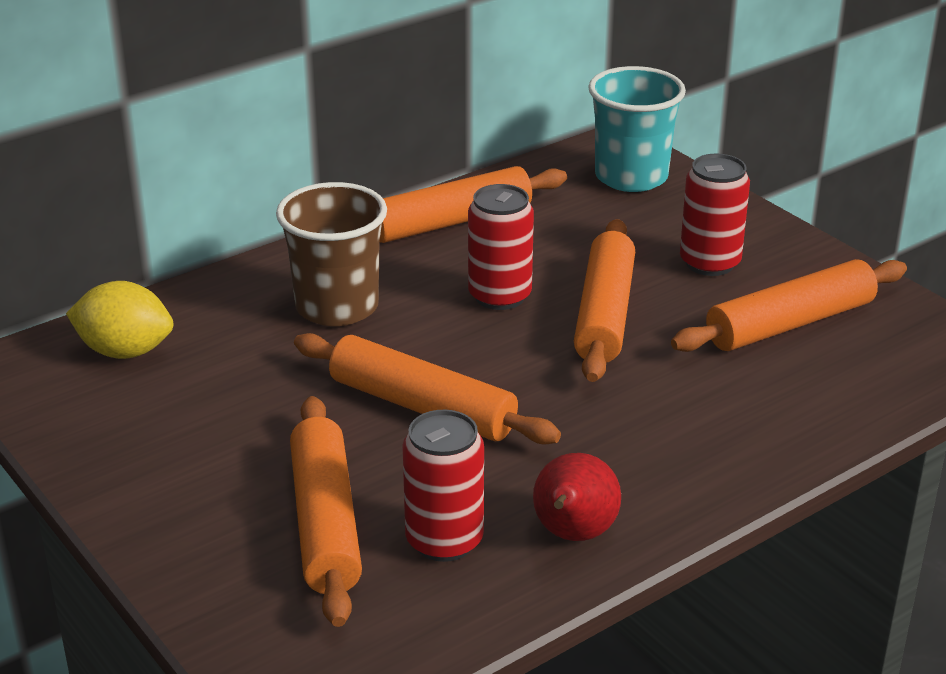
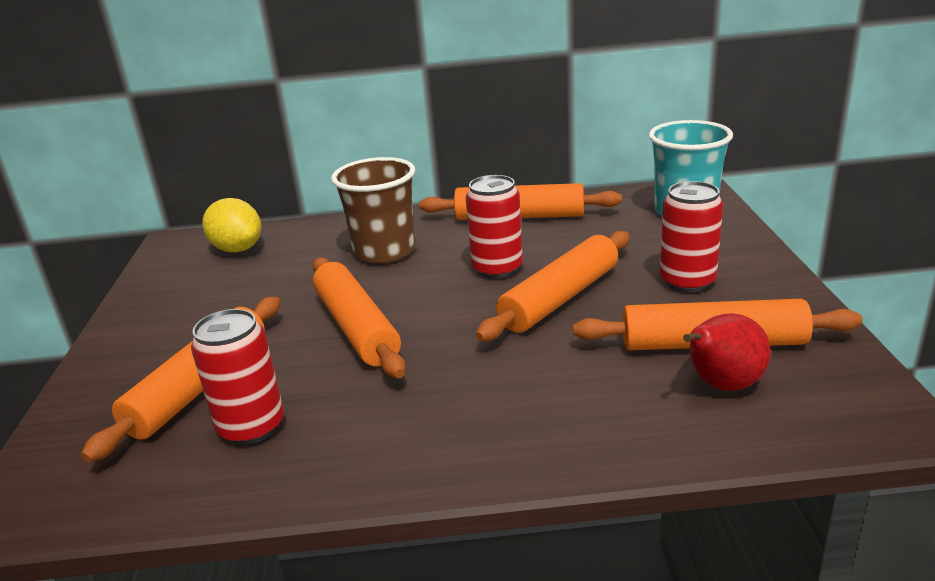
camera: 35 degrees right, 5 degrees down
(573, 534) = (342, 457): red pear -> red pear (721, 385)

